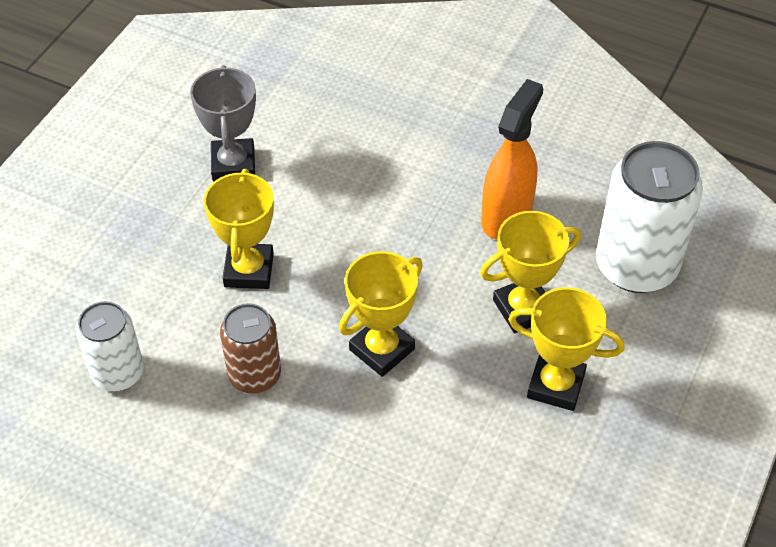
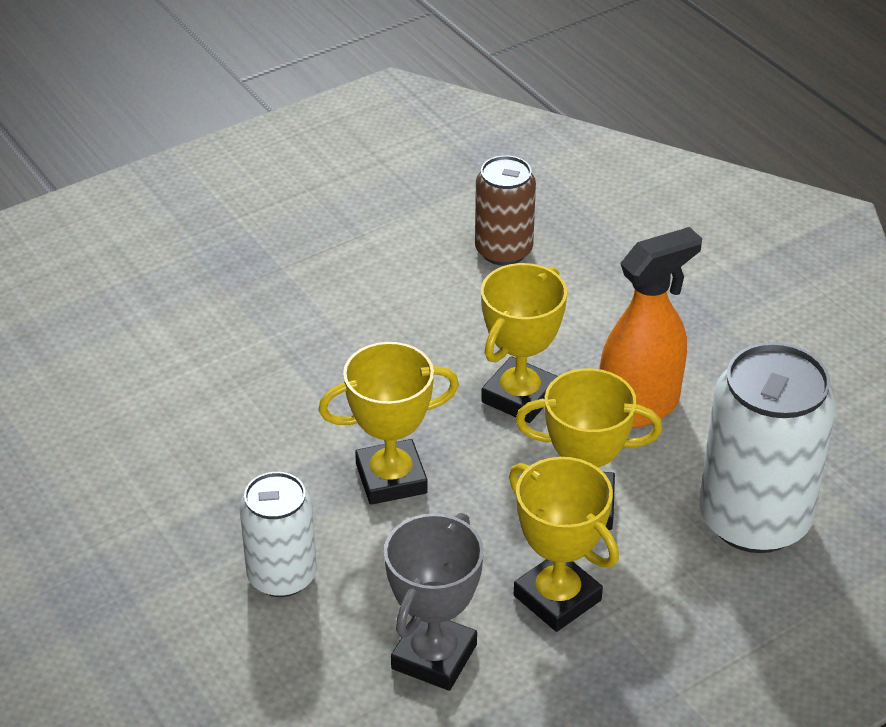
camera: 30 degrees right, 10 degrees down
(118, 373) = (108, 385): white can -> white can (282, 576)
(233, 164) = (377, 241): grey trophy -> grey trophy (434, 657)
(249, 270) = (312, 346): yellow trophy -> yellow trophy (519, 396)
(255, 375) = (239, 445): brown can -> brown can (503, 251)

